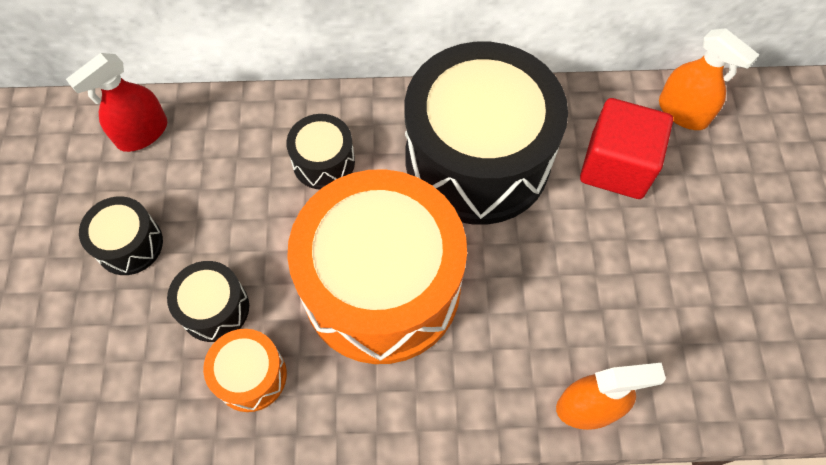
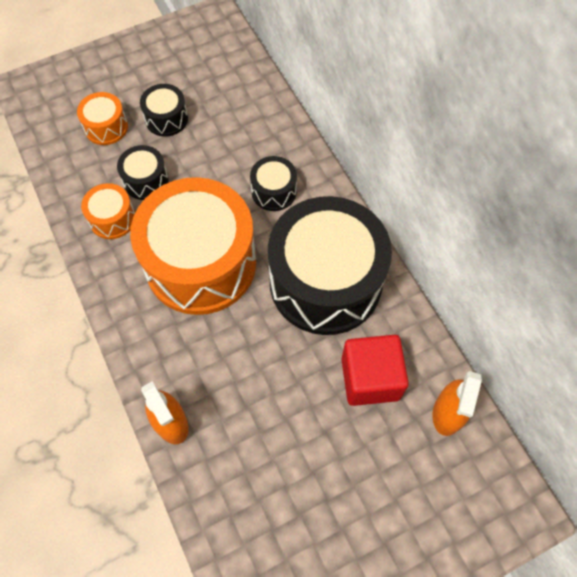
camera: 65 degrees right, 0 degrees up
(89, 330) = (106, 127): none -> orange drum
(142, 133) = (242, 87): red spray bottle -> none

